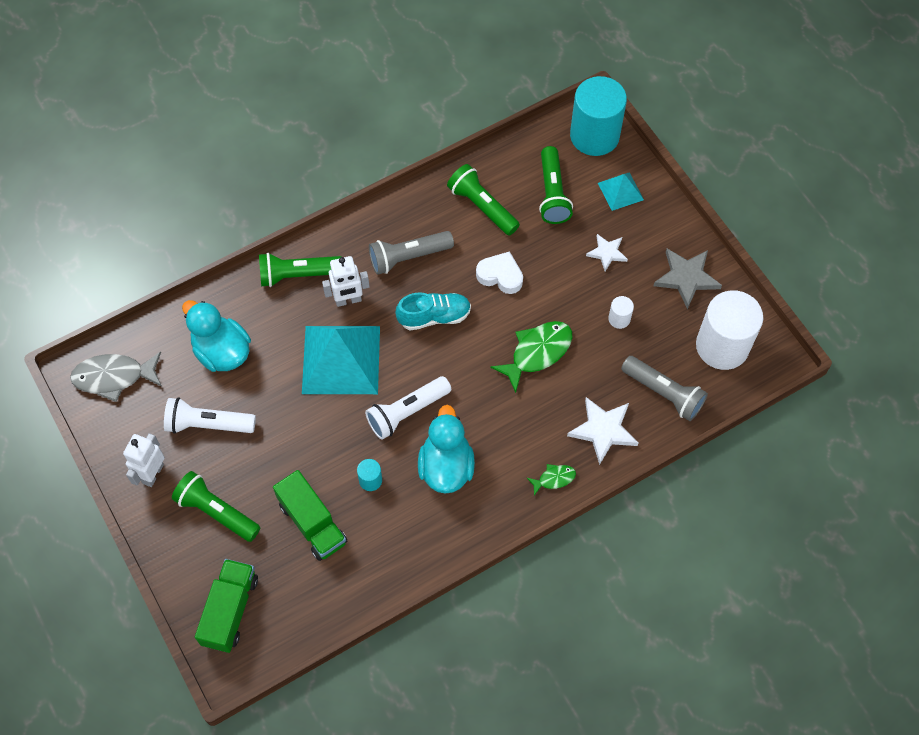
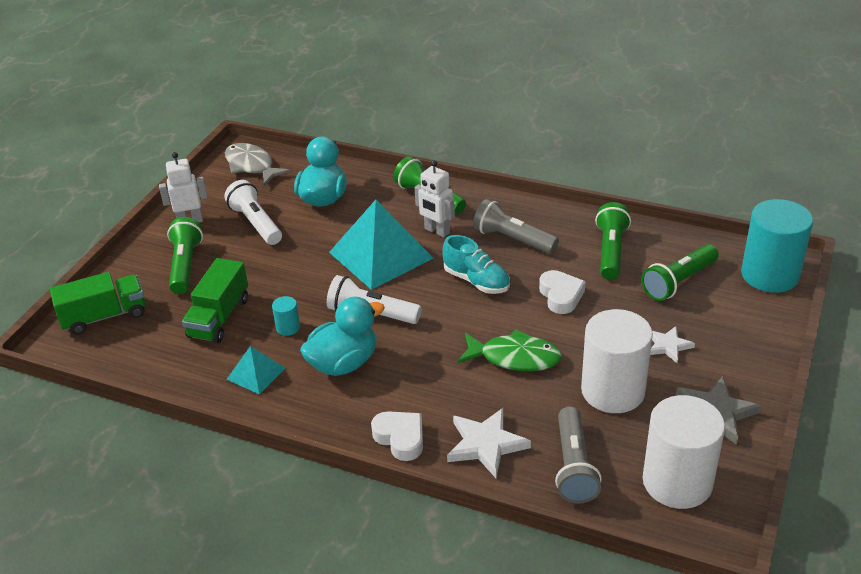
camera: 55 degrees right, 25 degrees down
(554, 479) = (400, 438): green fish -> white heart
(619, 319) = (613, 391): white cylinder -> white cylinder, size x2.39
(620, 191) = (740, 320): turquoise pyramid -> turquoise pyramid (256, 373)

